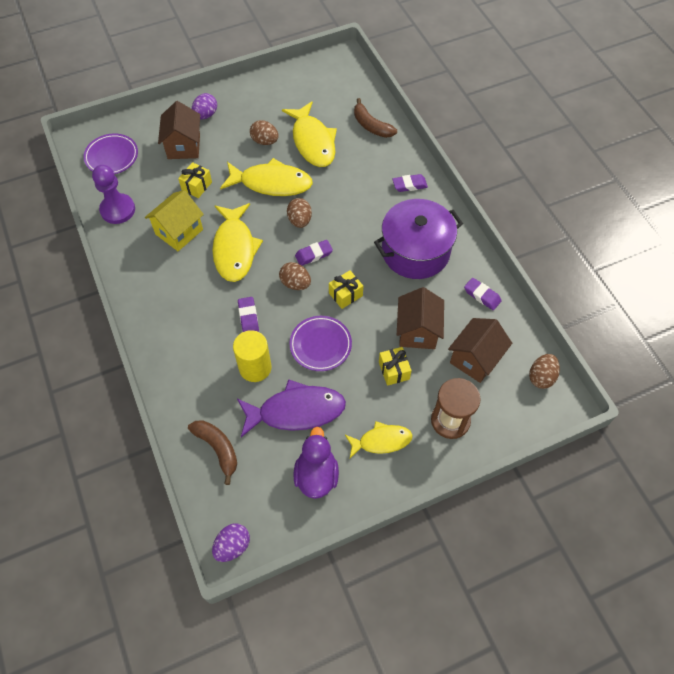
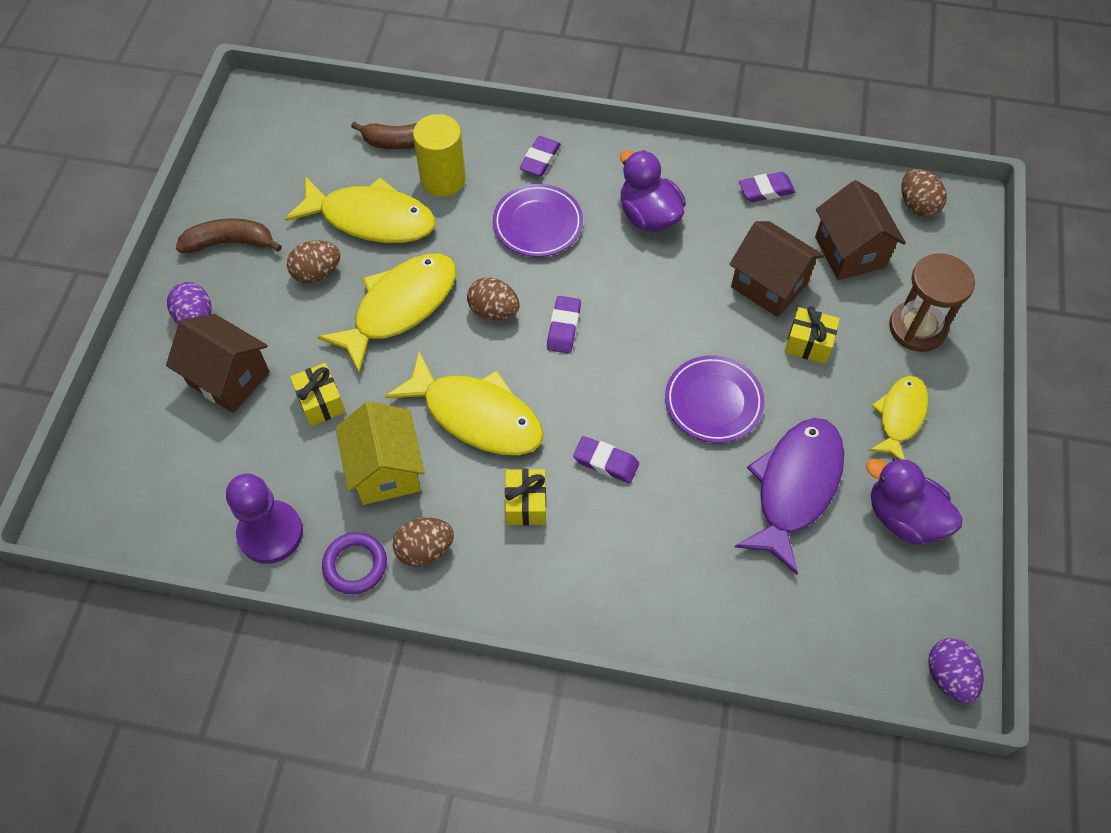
camera: 55 degrees left, 0 degrees up
(112, 157) = (155, 488): purple plate -> purple plate (538, 224)
(123, 250) = (355, 565): none -> purple ring
(218, 448) = (791, 616): brown banana -> brown banana (230, 243)
(255, 367) = (694, 499): yellow cylinder -> yellow cylinder (443, 179)
(295, 283) = (594, 375): brown egg -> brown egg (425, 549)
(345, 294) = (656, 328): yellow gift -> yellow gift (526, 504)
(415, 251) = (648, 215): purple pot -> purple duck

